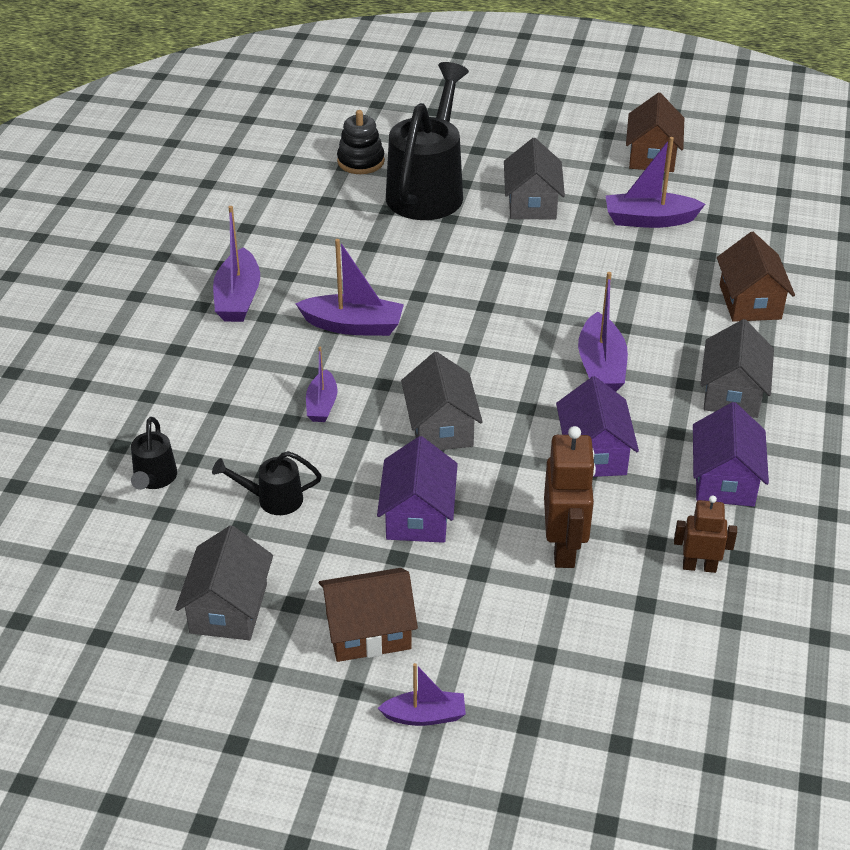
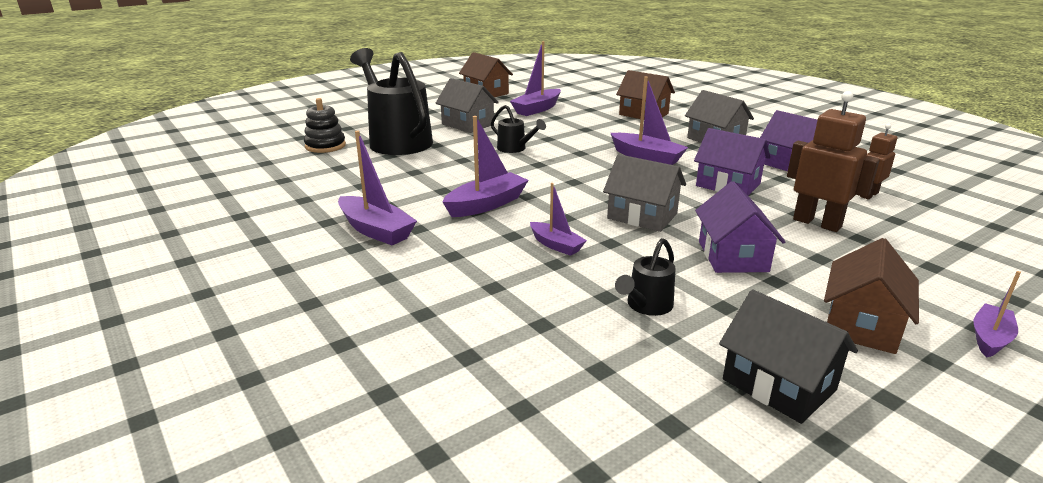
camera: 50 degrees left, 15 degrees down
(154, 479) = (543, 355): black watering can -> black watering can (515, 149)
(229, 608) = (779, 384): grey house -> black house
(418, 515) = (733, 256): purple house -> purple house turned 45 degrees clockwise

